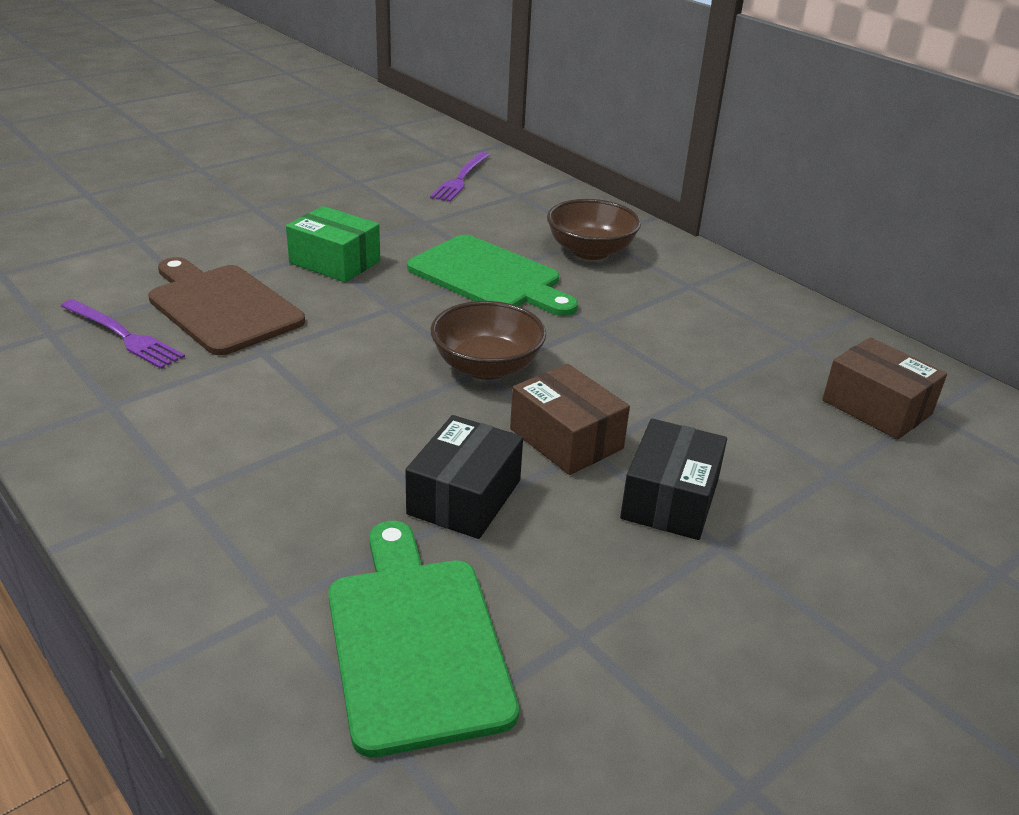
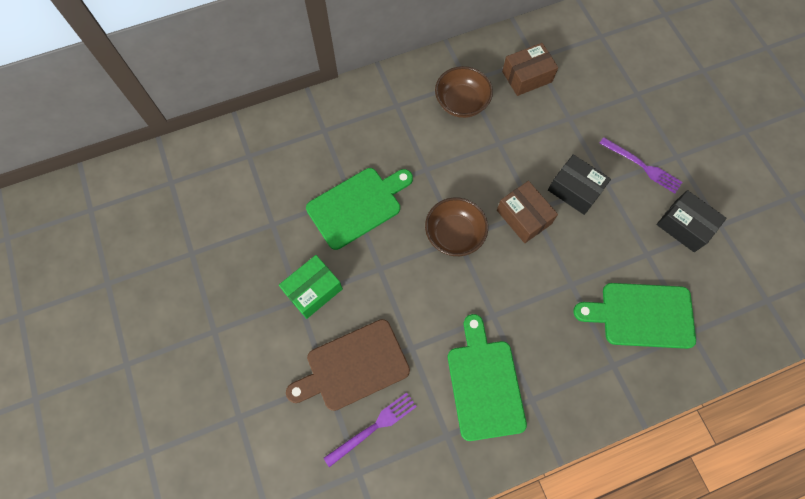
camera: 70 degrees left, 35 degrees up
(210, 433) = (484, 384): none -> green cutting board
(461, 179) = (210, 184): purple fork -> purple fork (642, 166)
(464, 497) = (558, 274): black box -> black box (684, 226)
(566, 439) = (524, 217): brown box -> brown box turned 75 degrees clockwise
(590, 251) = (341, 140): brown bowl -> brown bowl (461, 103)

